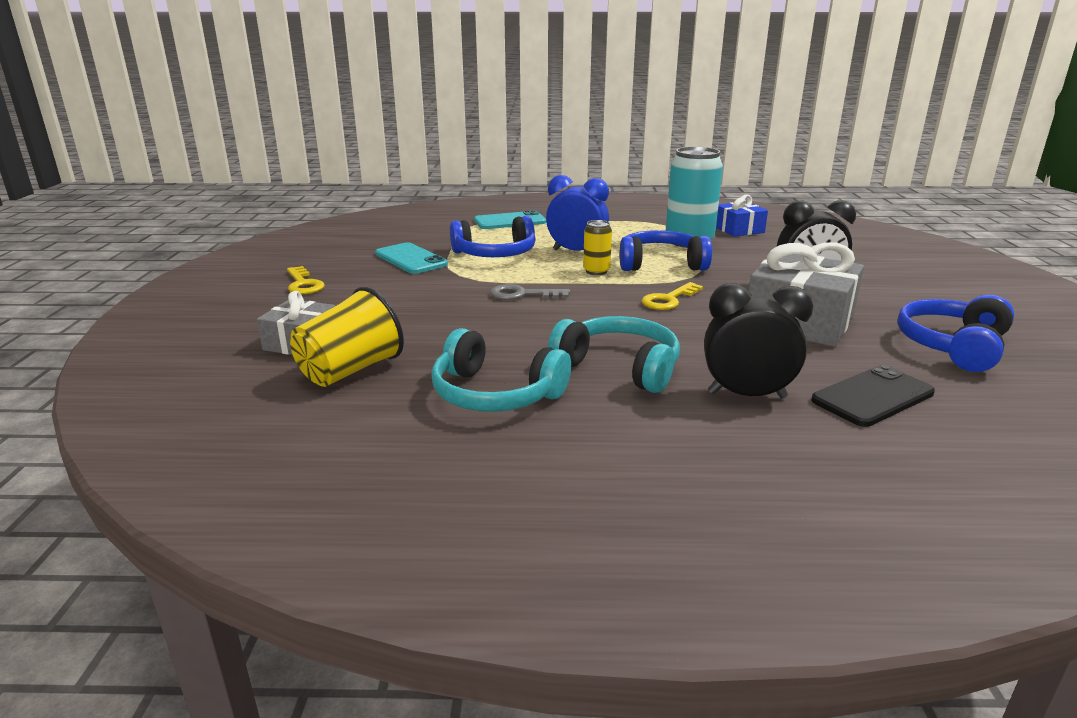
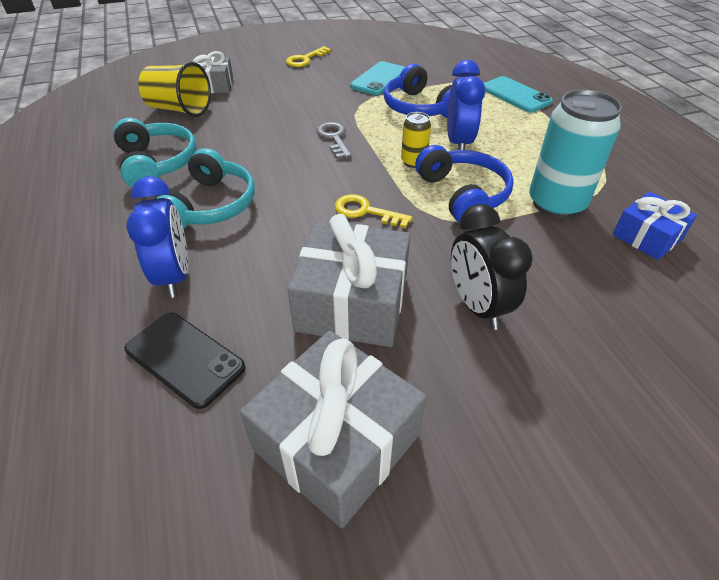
camera: 70 degrees right, 20 degrees up
(495, 394) = (157, 163): turquoise headphones -> turquoise headphones turned 150 degrees clockwise
(747, 395) = (174, 276): black clock -> blue clock
(952, 346) = (336, 442): blue headphones -> grey gift

